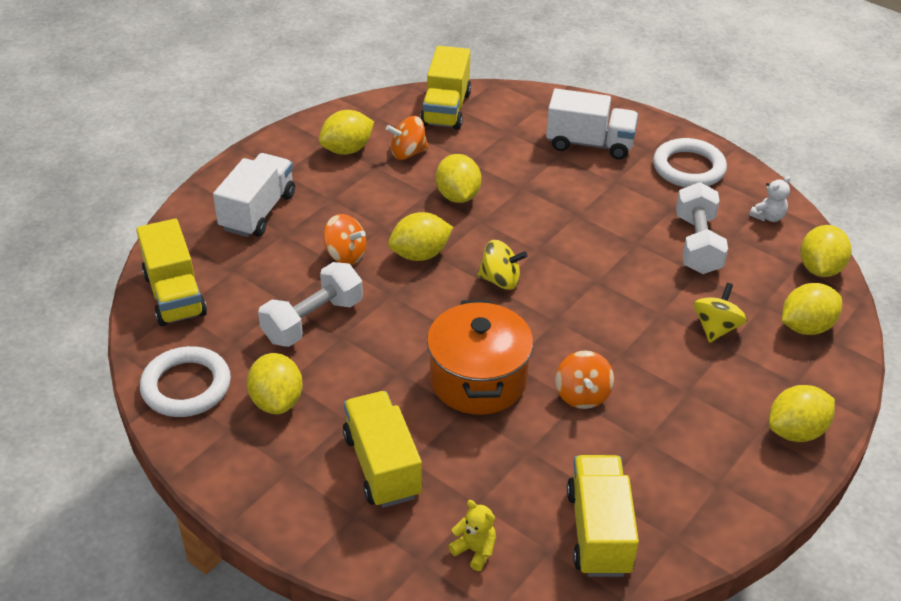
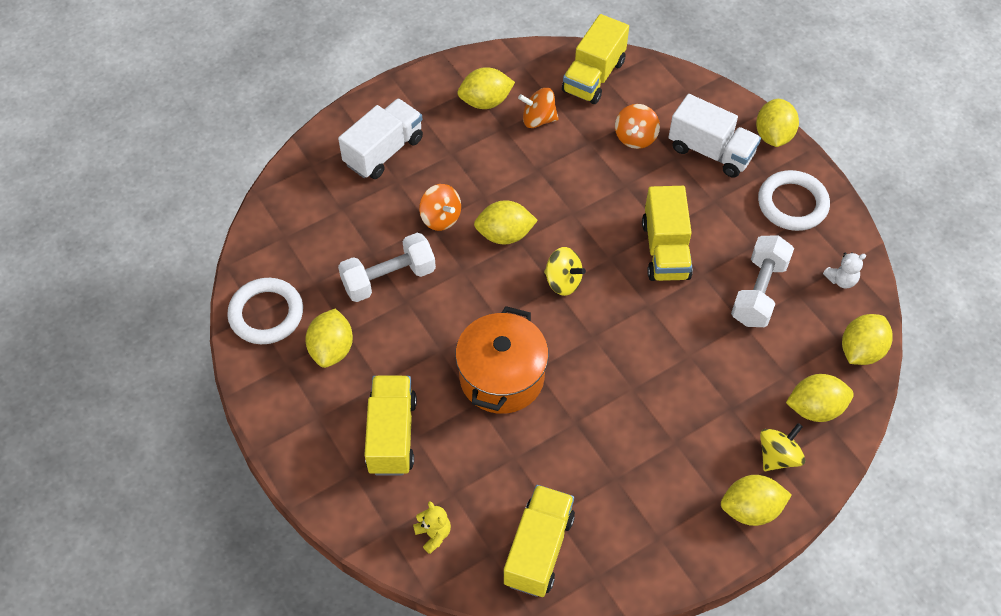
camera: 20 degrees right, 15 degrees up
(175, 295) = (287, 220): yellow truck -> yellow truck (665, 250)
(458, 196) = (563, 180): yellow lemon -> yellow lemon (773, 136)
(582, 395) = (582, 418): orange spinning top -> orange spinning top (635, 137)
(716, 328) = (731, 386): yellow spinning top -> yellow spinning top (778, 456)

